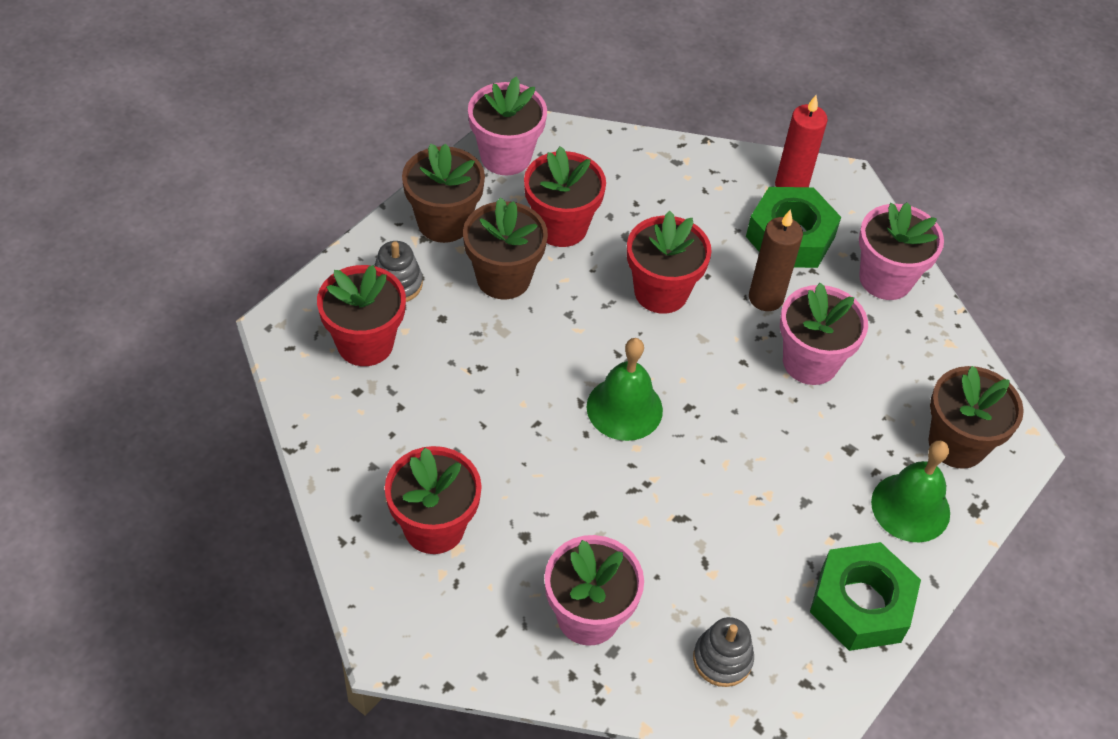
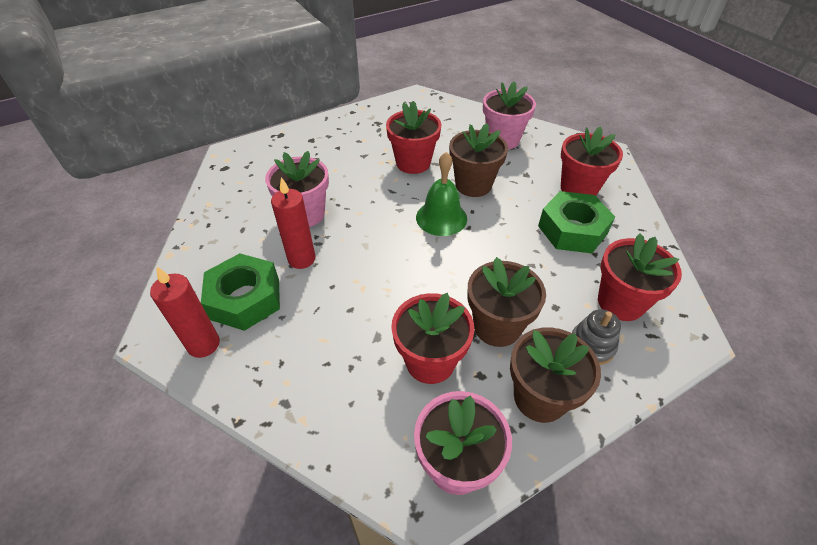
camera: 155 degrees left, 5 degrees down
(661, 292) = (375, 283): red flower pot -> red flower pot (413, 163)
(722, 659) = (444, 115): grey stacking toy -> none
(766, 298) = (301, 259): brown candle -> red candle
(861, 604) = (367, 118): green nut -> green nut (572, 230)
(885, 279) = (206, 250): pink flower pot -> none
(910, 507) = (311, 142): green bell -> none
(957, 444) = (260, 159): brown flower pot -> brown flower pot (473, 185)

